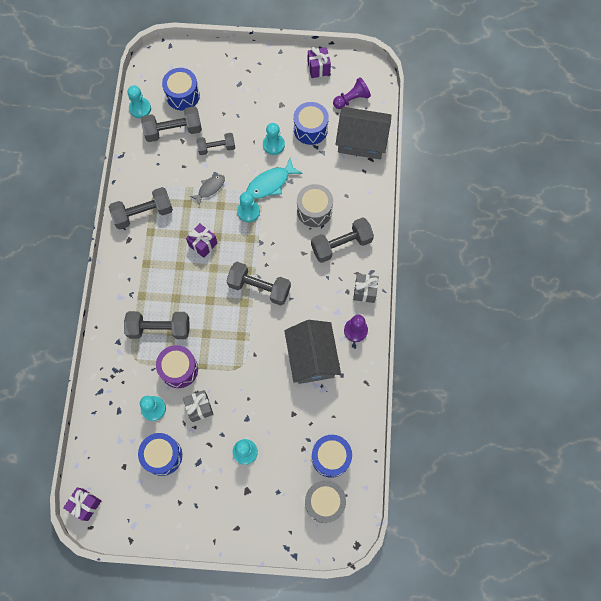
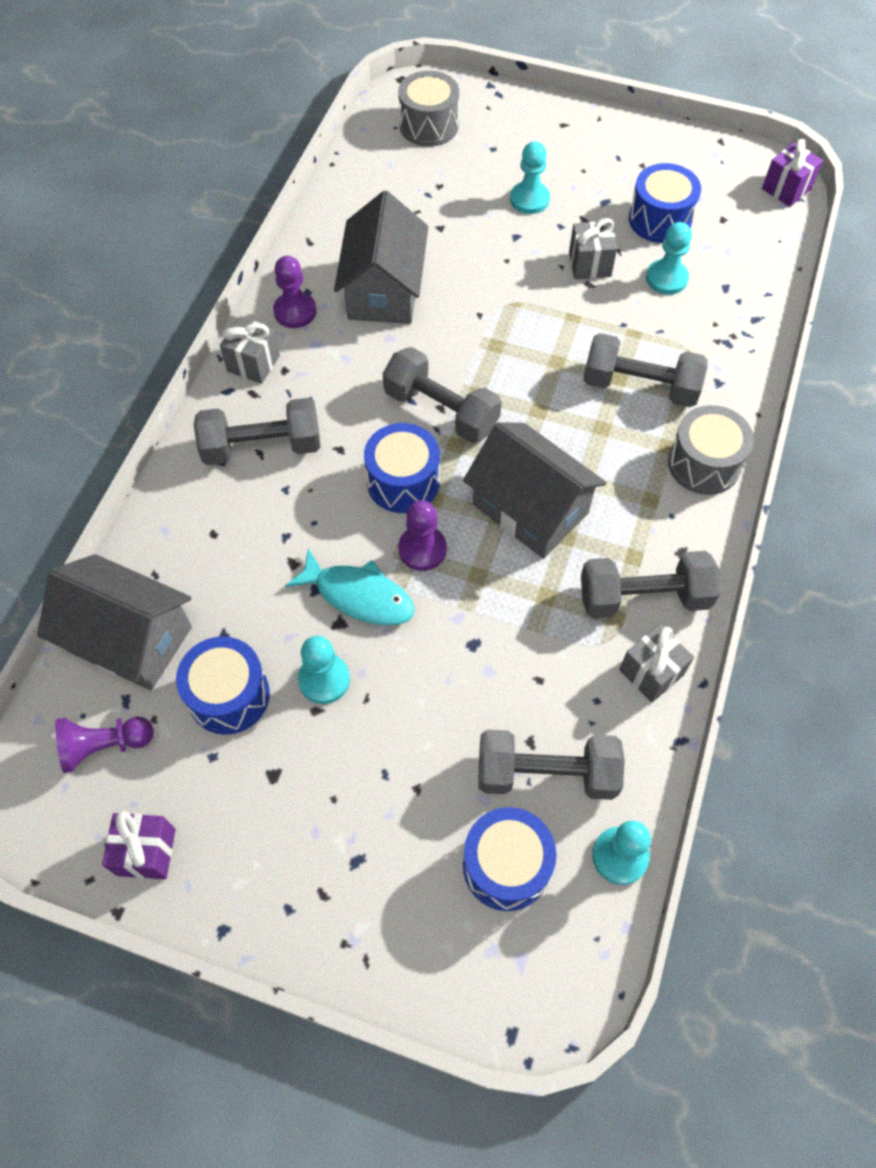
camera: 165 degrees left, 10 degrees down
(136, 181) = (651, 672): none -> grey gift
(179, 369) = (614, 321): purple drum -> none
(203, 244) = (530, 508): purple gift -> grey house
(210, 188) = (491, 616): grey fish -> none
(216, 147) = (454, 705): grey dumbbell -> none
(248, 211) = (422, 549): turquoise pawn -> purple pawn
(270, 183) = (359, 595): turquoise fish -> turquoise fish turned 45 degrees clockwise
(314, 210) = (289, 520): grey drum -> grey drum (704, 464)
(331, 457) = (401, 169): blue drum -> blue drum (403, 482)

